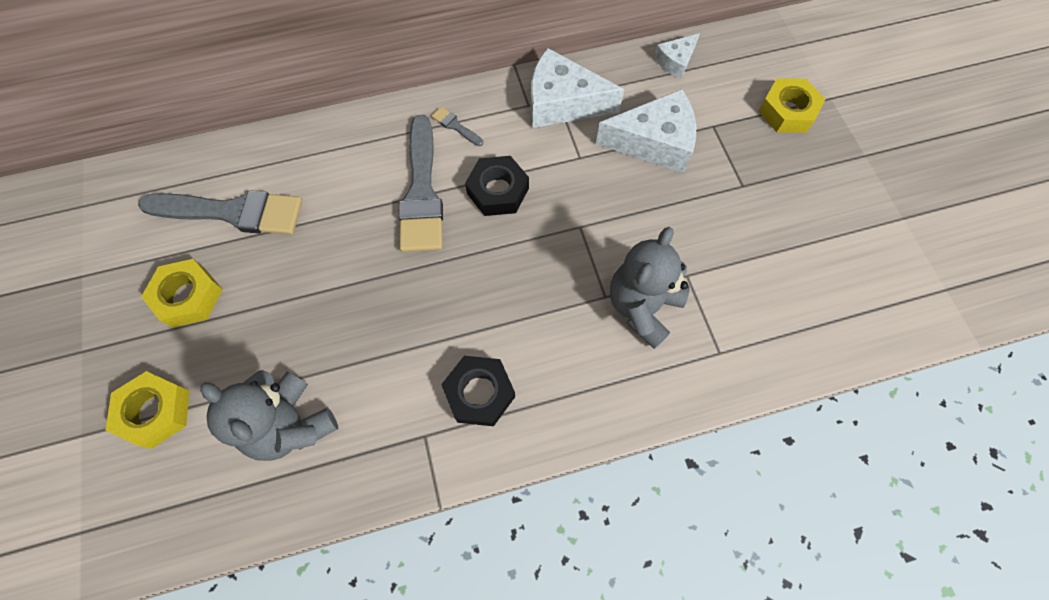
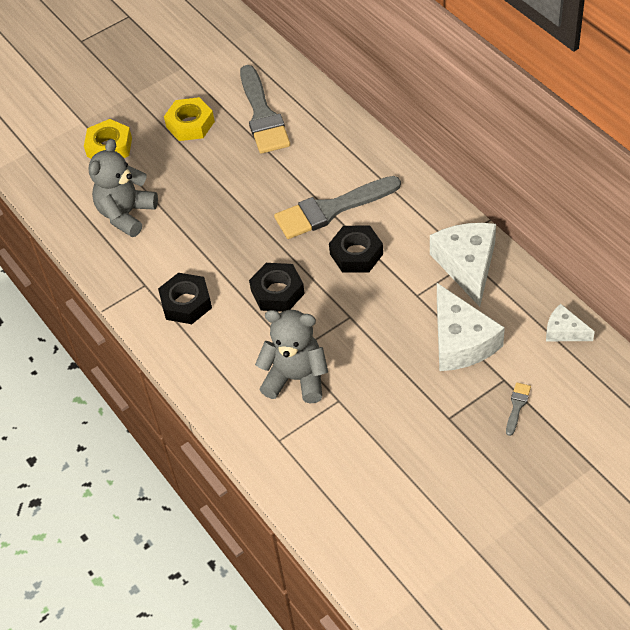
camera: 75 degrees right, 15 degrees down
(455, 126) = (404, 205): grey brush -> grey brush (517, 406)
(512, 285) = (277, 292): none -> black nut
(787, 111) = (554, 433): yellow nut -> none

